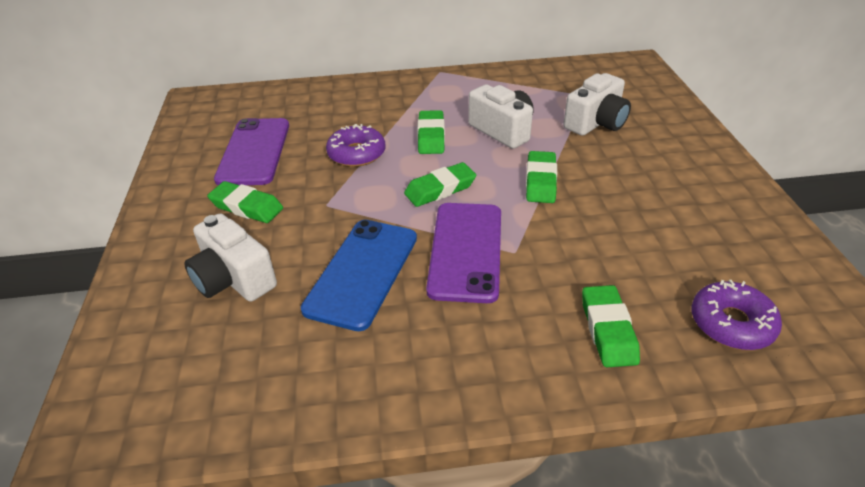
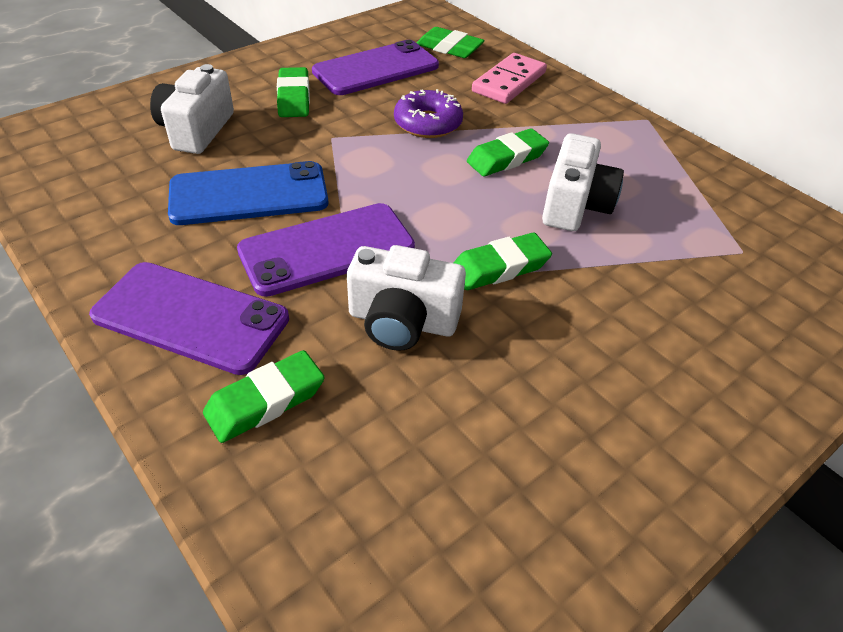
camera: 55 degrees right, 5 degrees up
(343, 102) = (509, 82): none -> pink domino
(440, 189) = (416, 197): green eraser -> green eraser (449, 48)
(494, 348) = (191, 317): none -> purple phone
(596, 123) = (683, 280): white camera -> white camera (402, 321)
(731, 323) = (346, 527): purple donut -> none

